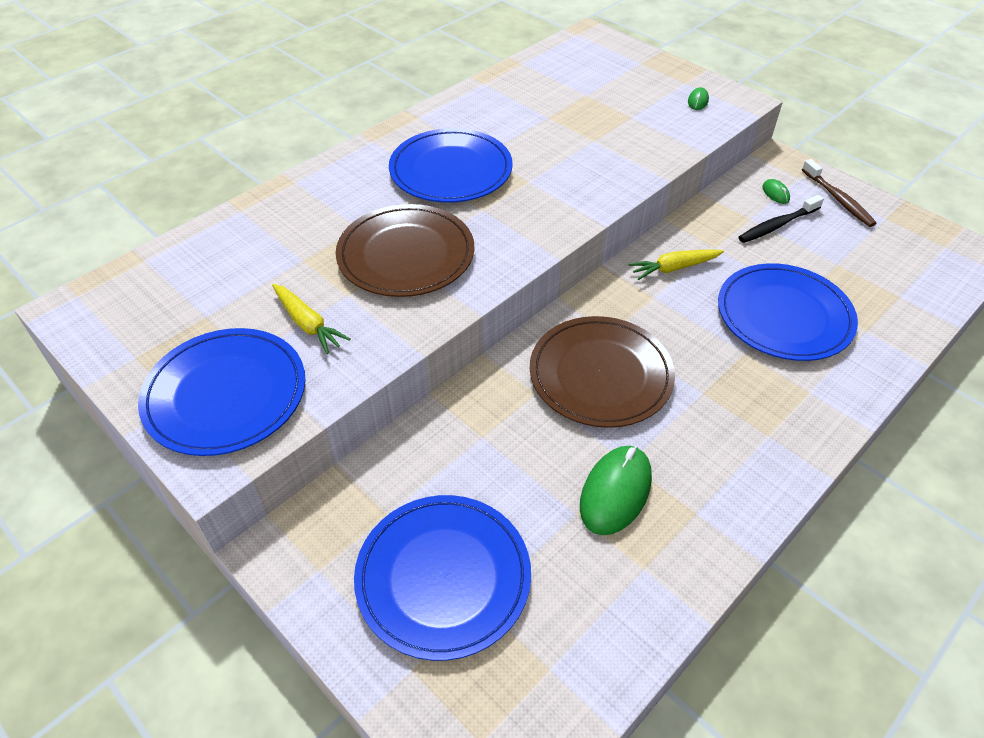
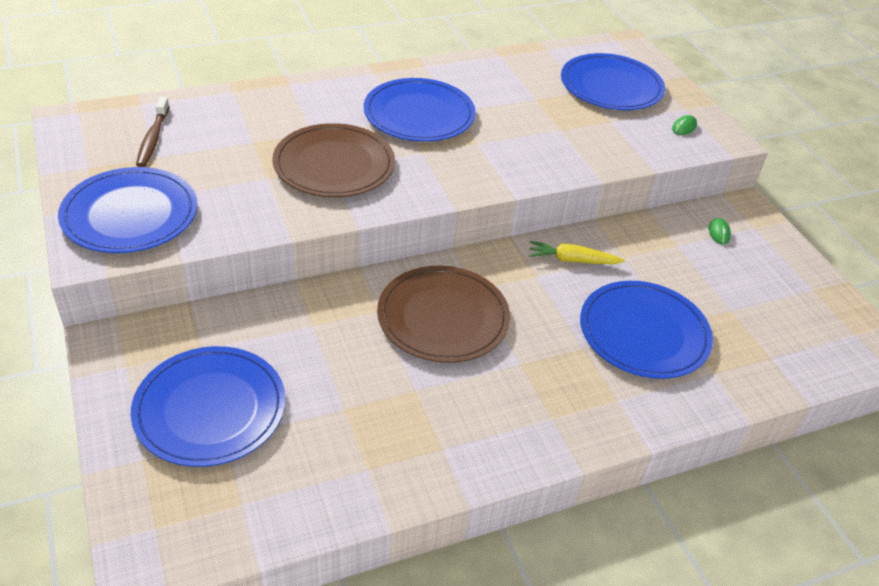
camera: 20 degrees right, 5 degrees down
(308, 324) = (223, 188): yellow carrot -> none
(606, 82) = (611, 86): none -> blue plate
(615, 492) = (387, 406): green mouse -> none
(777, 225) = (698, 259): black toothbrush -> none
(838, 199) = (778, 258): brown toothbrush -> brown toothbrush (153, 138)

